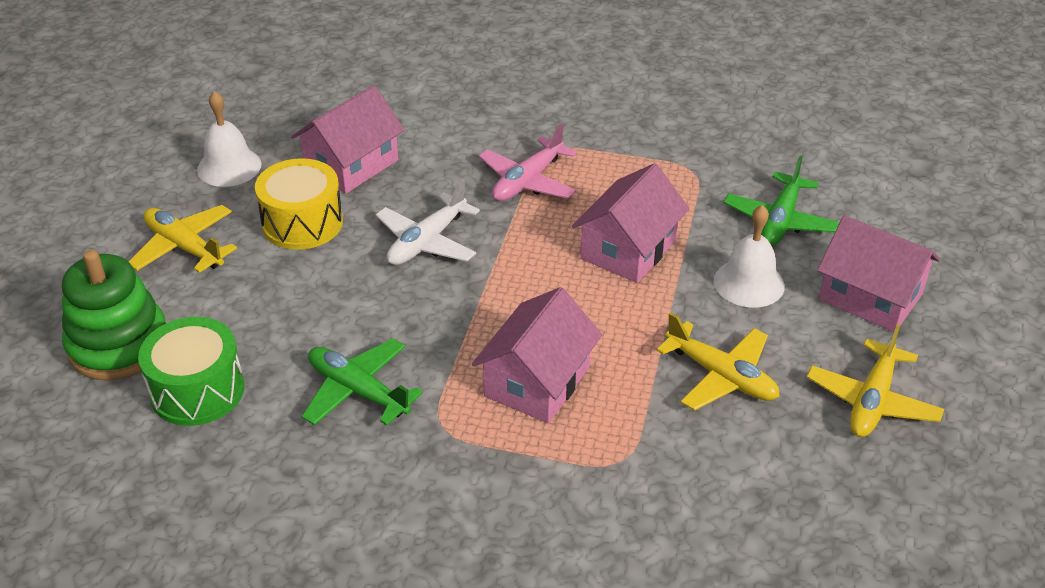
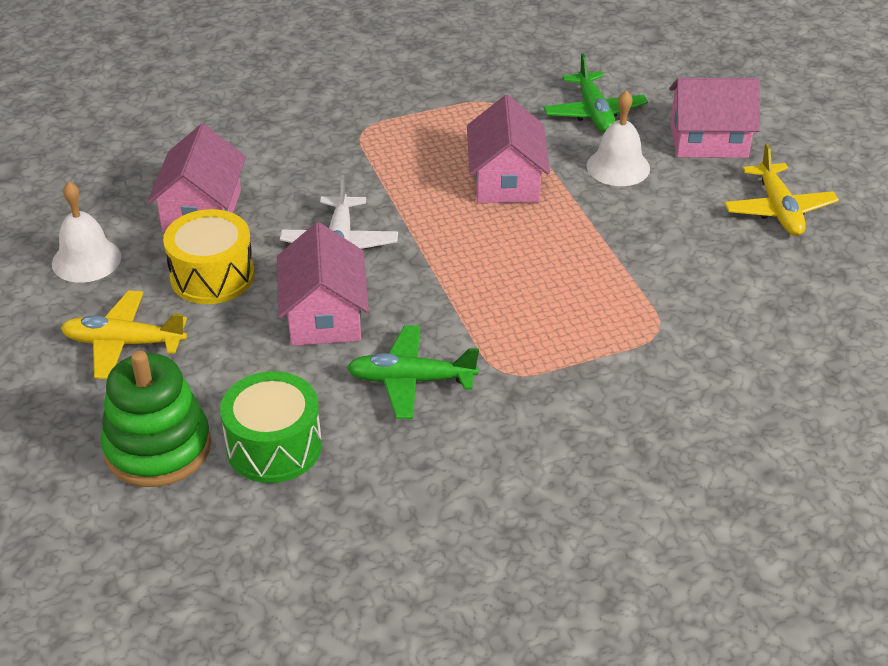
camera: 35 degrees left, 0 degrees up
(527, 181) = (371, 162): pink plane -> none
(537, 381) = (541, 306): pink house -> pink house (324, 315)
(721, 376) = (666, 240): yellow plane -> none

